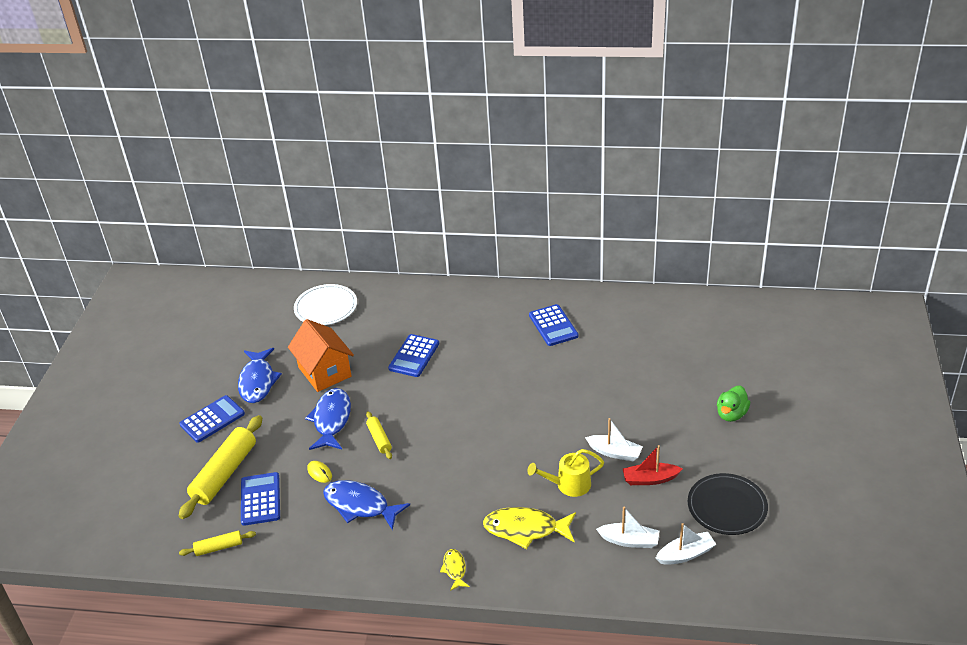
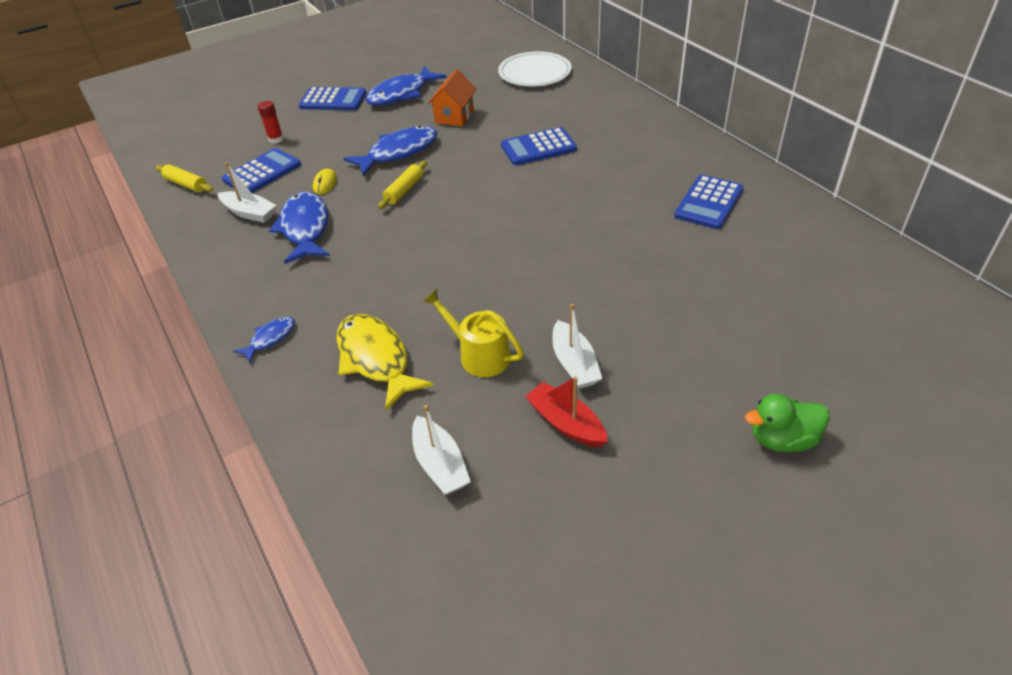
camera: 50 degrees right, 5 degrees up
(224, 473) = (276, 139): yellow rolling pin -> red glue stick
(324, 372) = (454, 116): orange house -> orange house, size x0.66
(454, 569) = (270, 339): yellow fish -> blue fish
(685, 554) = (468, 541): white boat -> white boat (249, 213)
(727, 506) = (603, 538): black plate -> none

